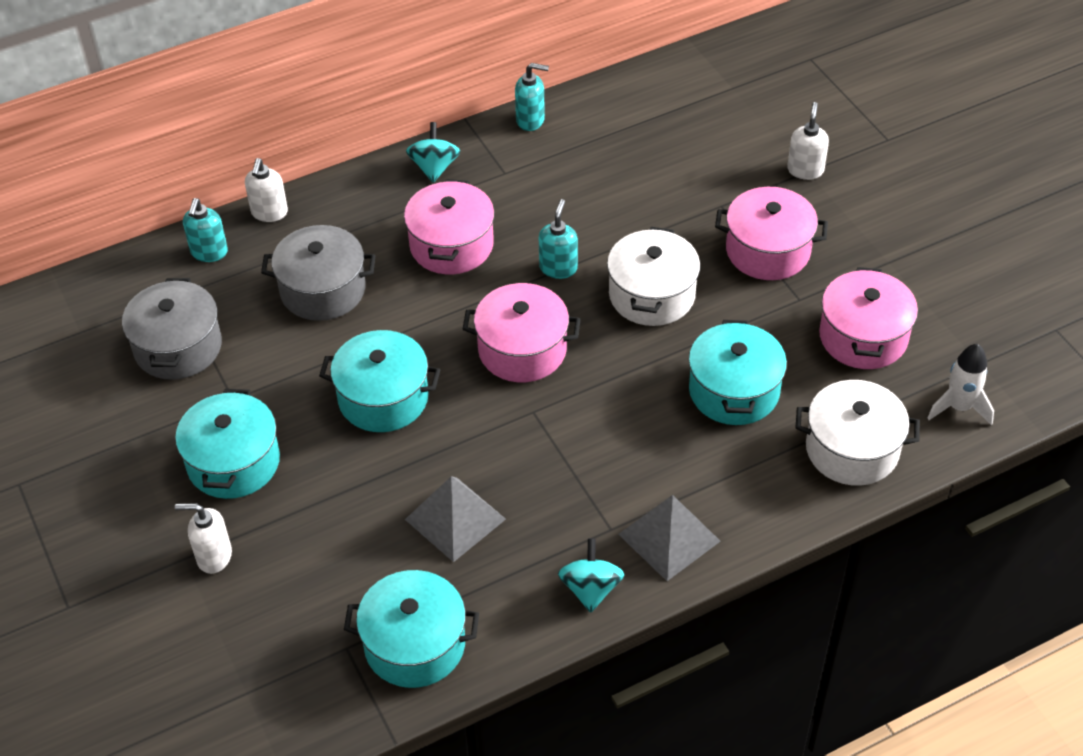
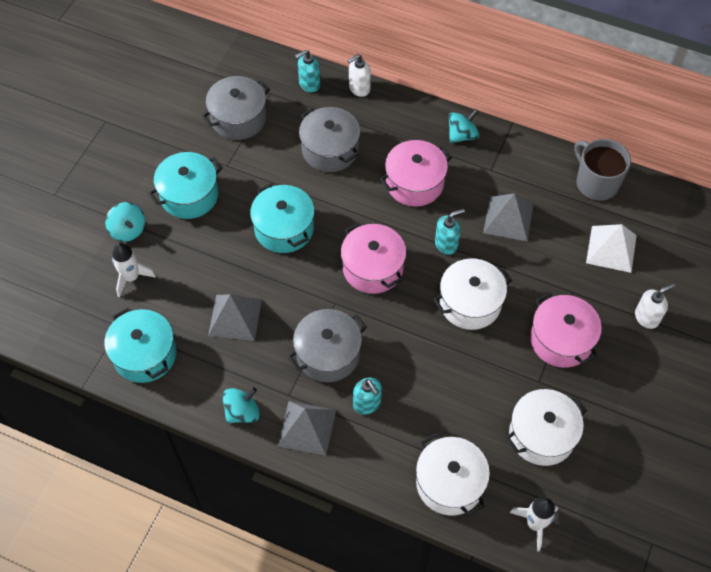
camera: 50 degrees right, 10 degrees up
(214, 556) = (128, 230): white soap dispenser -> turquoise spinning top
(288, 594) = (131, 278): none -> white rocket
(530, 120) = (543, 153): turquoise soap dispenser -> turquoise soap dispenser (367, 404)
(580, 198) = (508, 218): none -> grey pyramid
(593, 459) = (328, 354): none -> grey pot
(611, 105) = (596, 183): none -> grey mug
(700, 144) = (611, 249): none -> white pyramid
(734, 391) = (437, 392): turquoise pot -> none
(863, 337) = (541, 435): pink pot -> white pot

